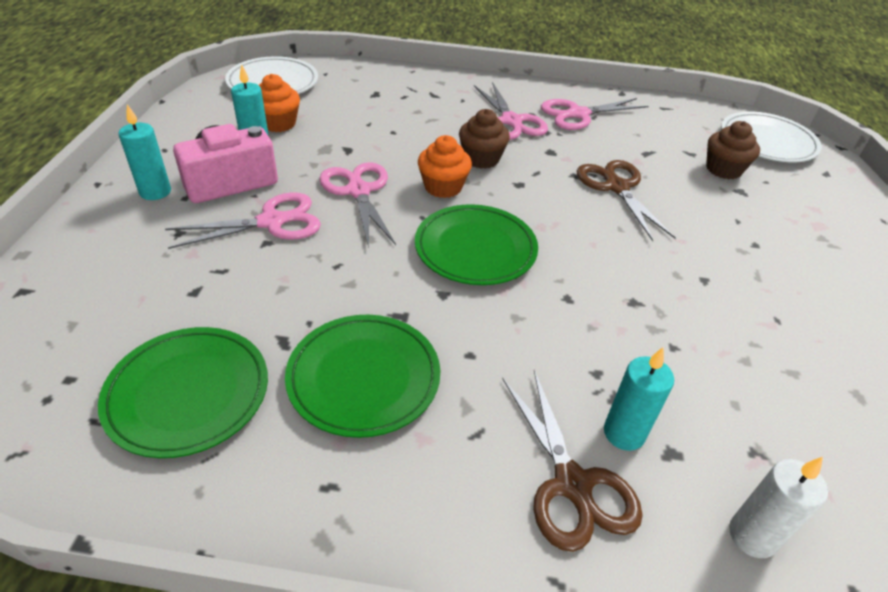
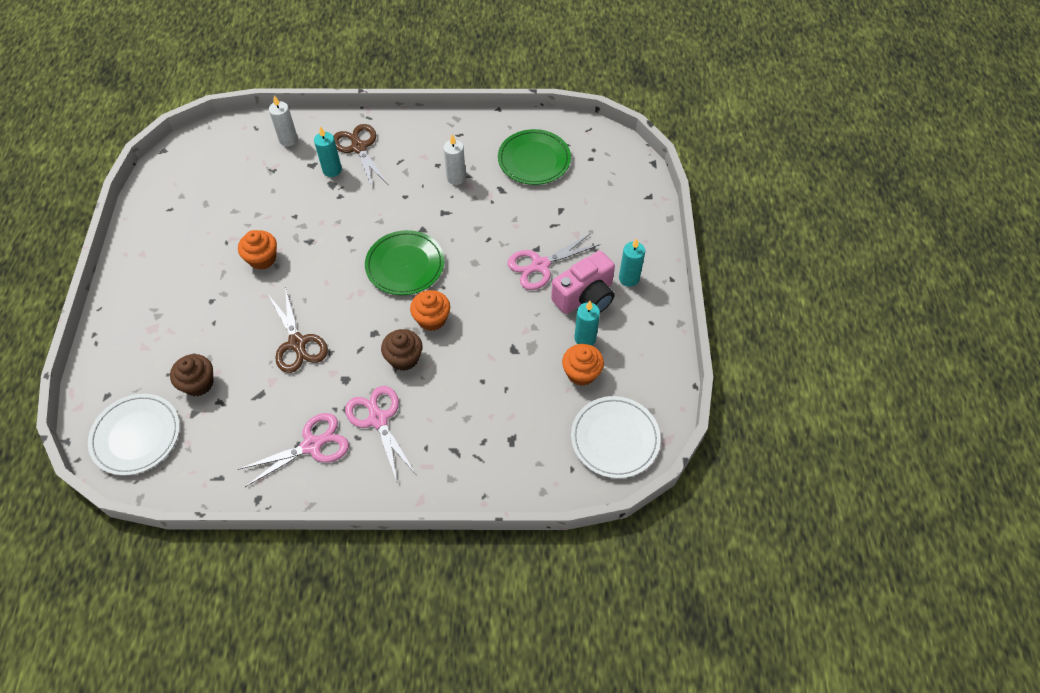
camera: 175 degrees right, 15 degrees up
(358, 191) = (492, 303): pink scissors -> none
(364, 377) = (456, 178): green plate -> white candle
(703, 287) = (262, 259): none -> orange cupcake

